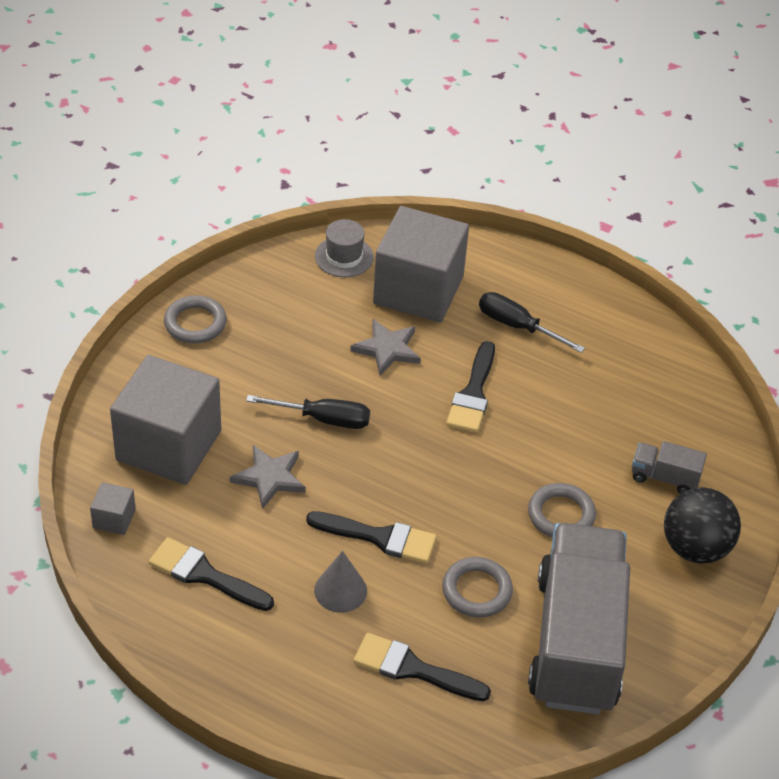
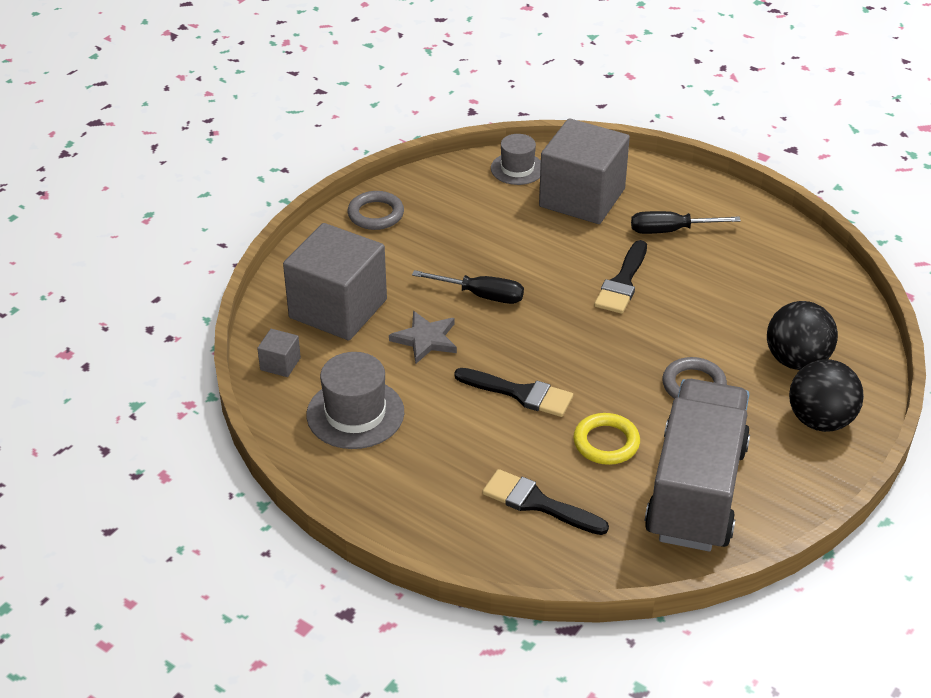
camera: 10 degrees right, 5 degrees down
(204, 575) = (355, 413): black brush -> grey hat
(340, 590) = (478, 434): grey cone -> none
(387, 349) = (547, 243): grey star -> none
(477, 591) = (606, 443): grey ring -> yellow ring
(517, 326) = (670, 231): black screwdriver -> black screwdriver turned 45 degrees counterclockwise
(664, 477) = (796, 360): grey truck -> black ball

